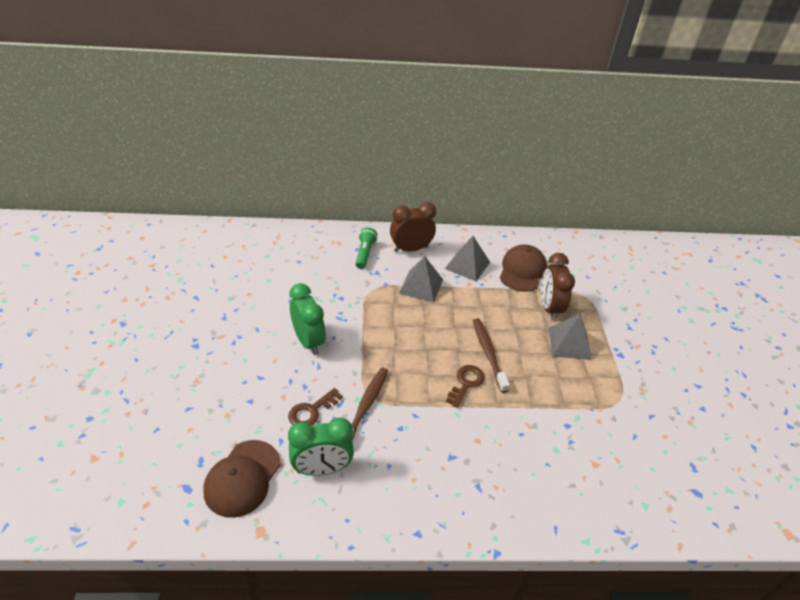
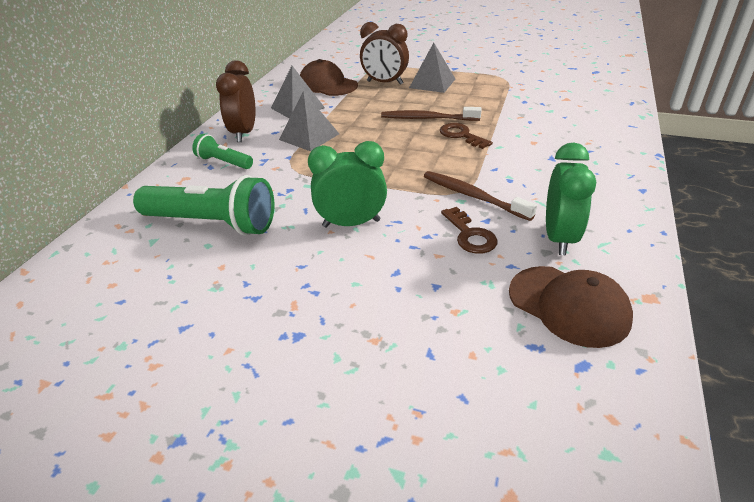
camera: 65 degrees left, 5 degrees down
(290, 274) = (212, 223): none -> green flashlight

